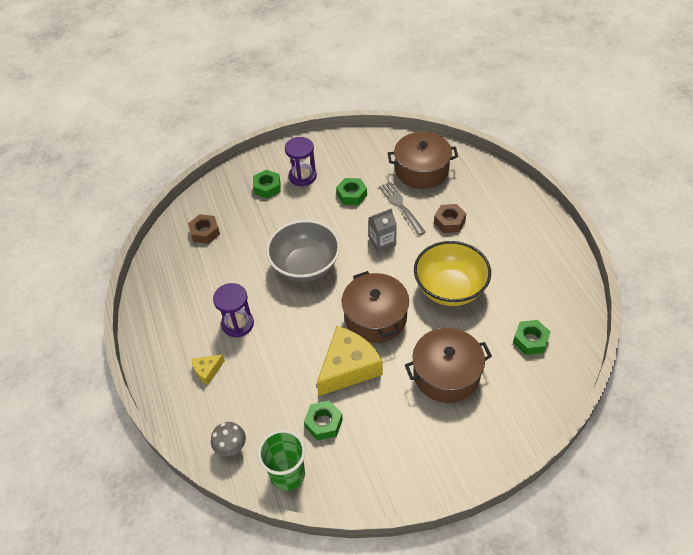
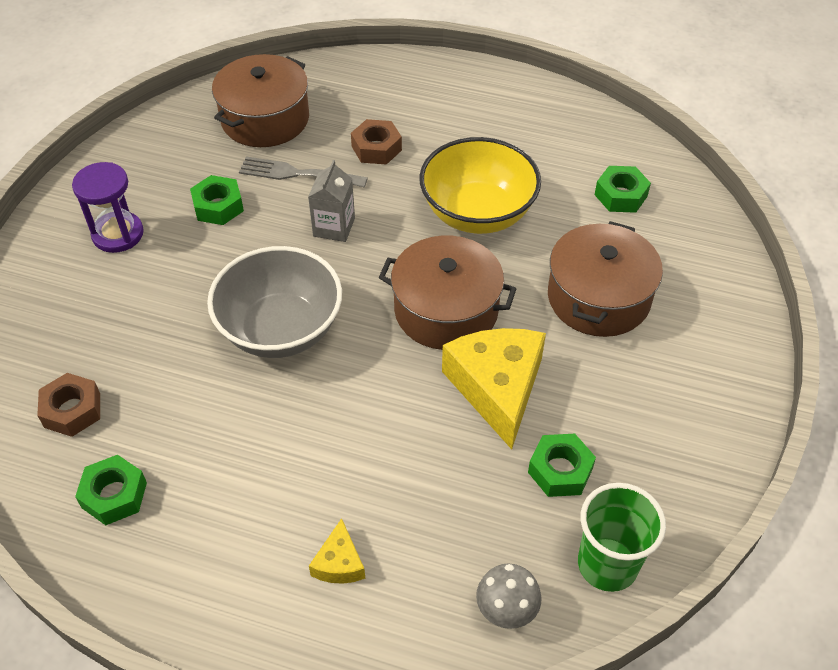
camera: 55 degrees left, 0 degrees up
(237, 324) = (294, 472): purple hourglass -> none
(267, 187) = (85, 284): green nut -> green nut (114, 495)

